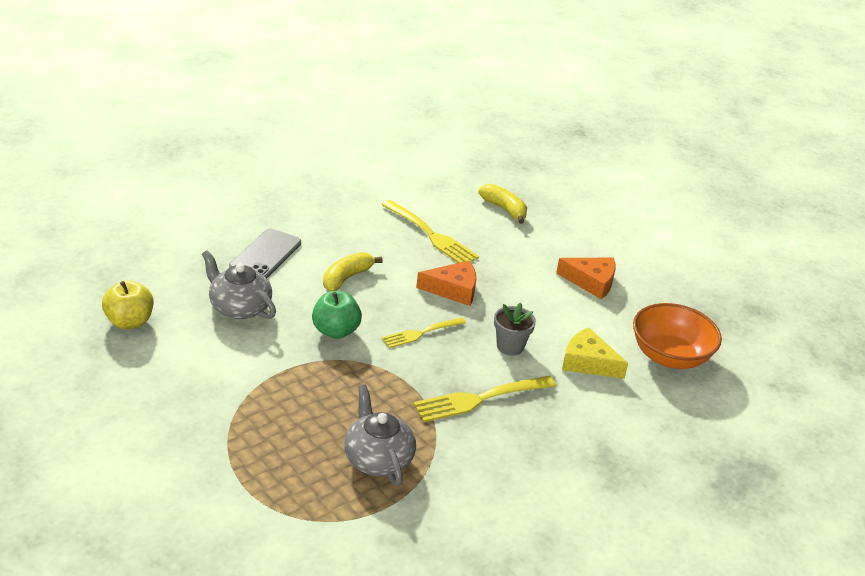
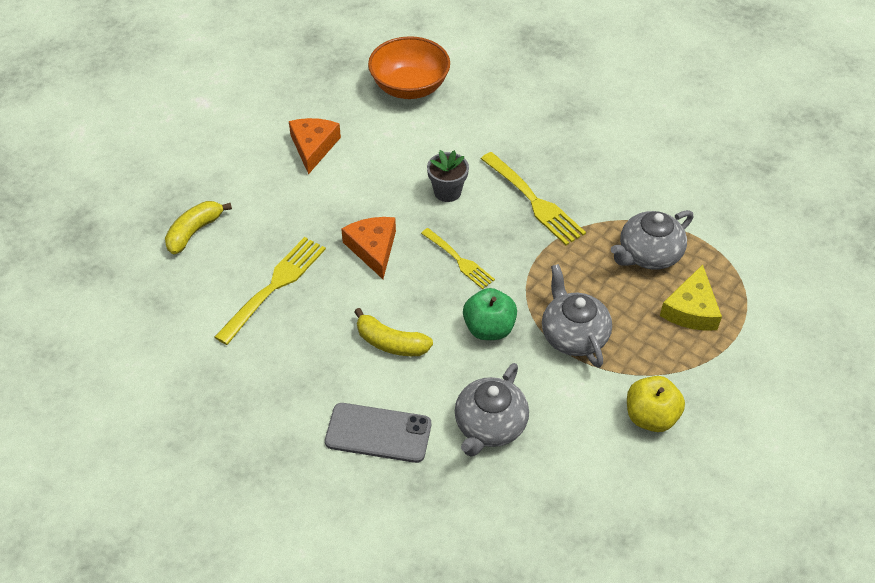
camera: 100 degrees left, 15 degrees up
(129, 322) = (566, 523): yellow apple -> yellow apple (650, 417)
(303, 377) = (573, 335): none -> grey teapot
(588, 362) = (444, 137): yellow cheese -> yellow cheese (691, 309)

